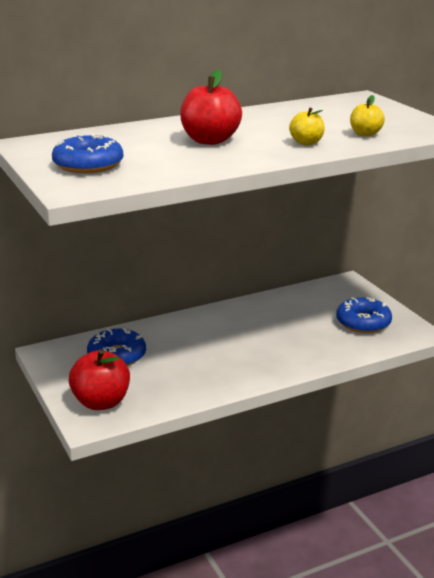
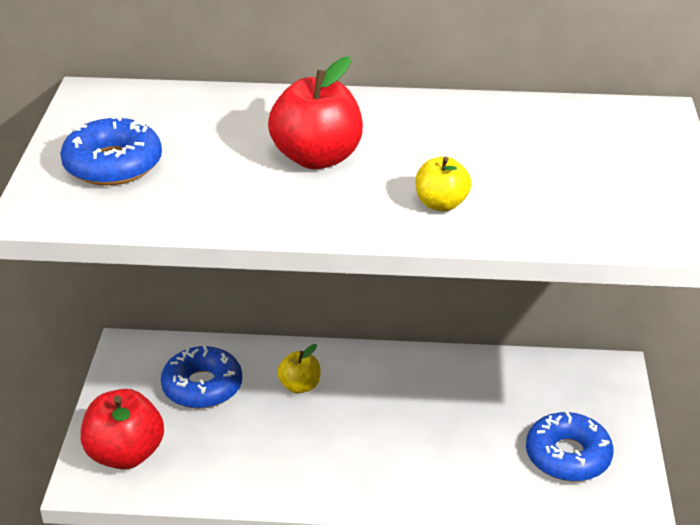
camera: 30 degrees right, 10 degrees up
(365, 134) = (552, 209): yellow apple -> yellow apple (300, 386)

